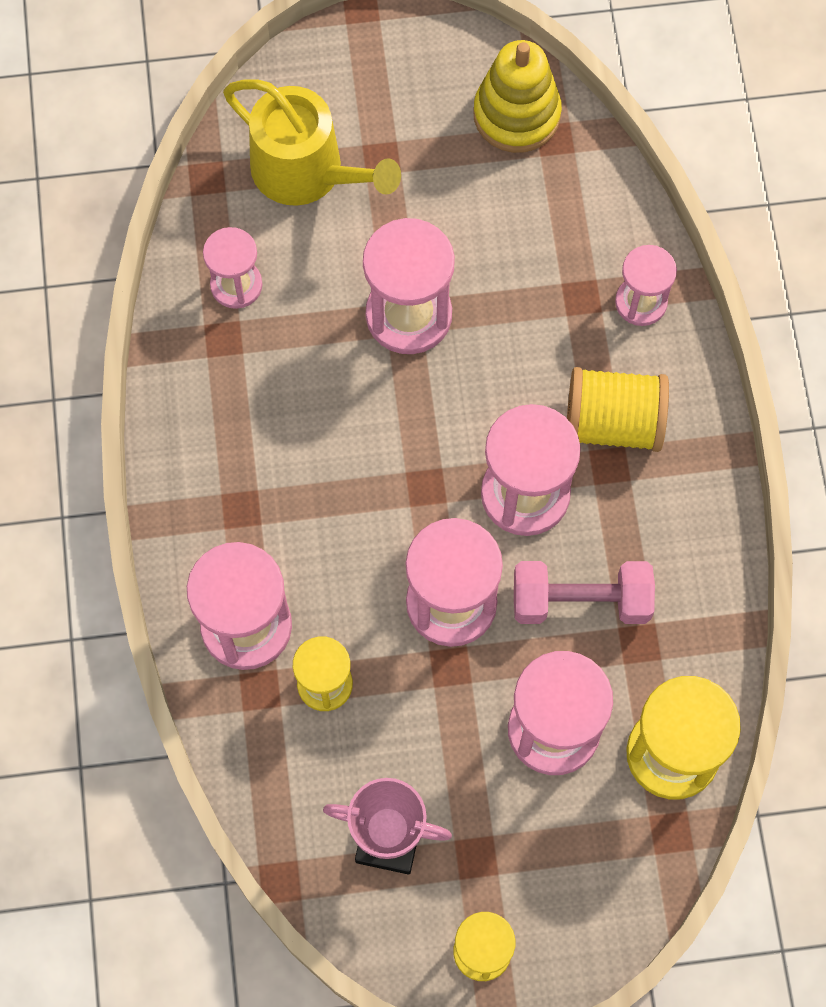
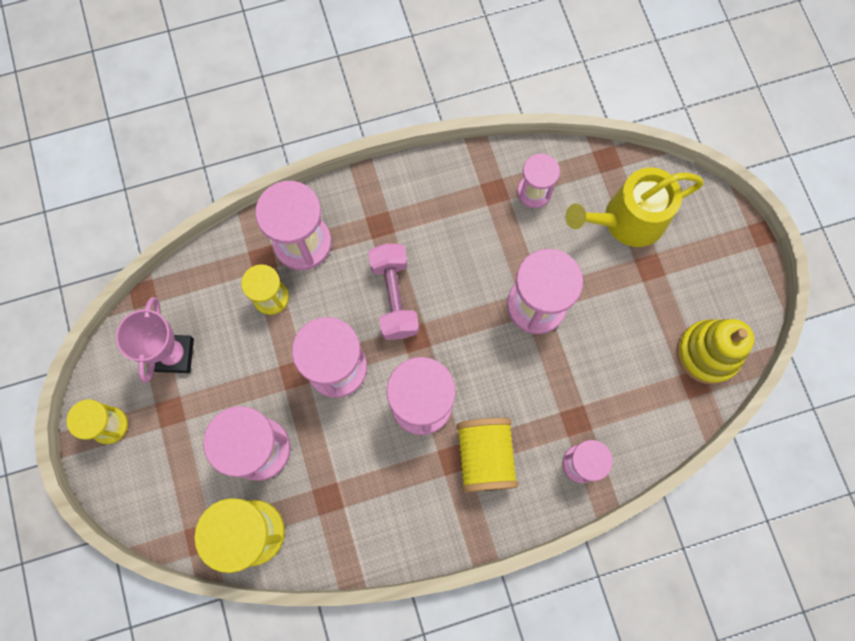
camera: 80 degrees right, 5 degrees up
(306, 172) = (627, 220): yellow watering can -> yellow watering can turned 45 degrees clockwise
(580, 601) = (351, 453): pink dumbbell -> pink dumbbell (394, 297)

